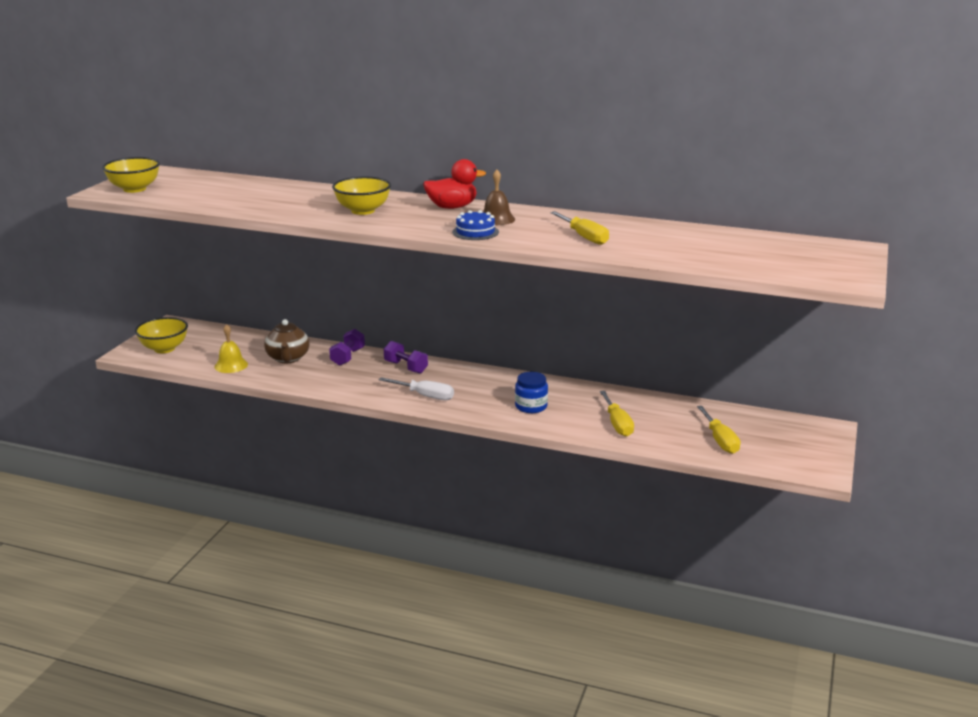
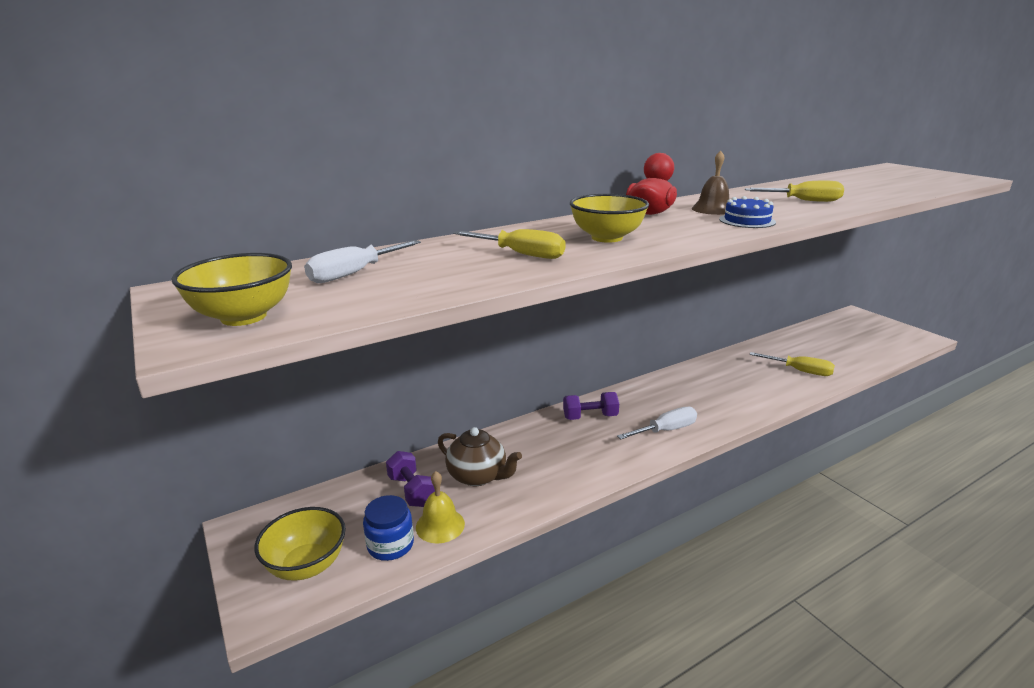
camera: 50 degrees left, 0 degrees up
(213, 186) = (354, 273): none -> white screwdriver
(348, 357) = (525, 438): purple dumbbell -> purple dumbbell (411, 491)
(531, 406) = (736, 391): blue jar -> blue jar (390, 545)
(720, 440) = (854, 348): yellow screwdriver -> yellow screwdriver (521, 254)

